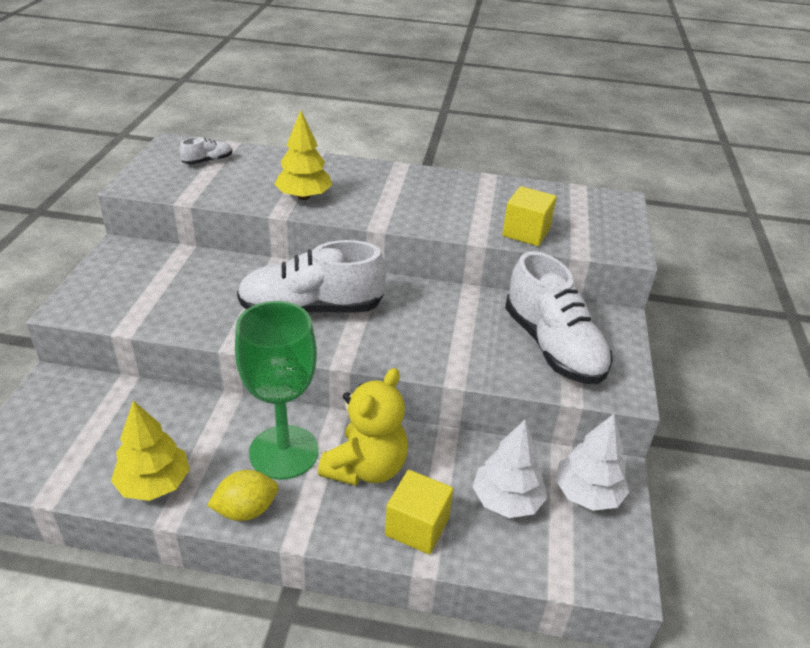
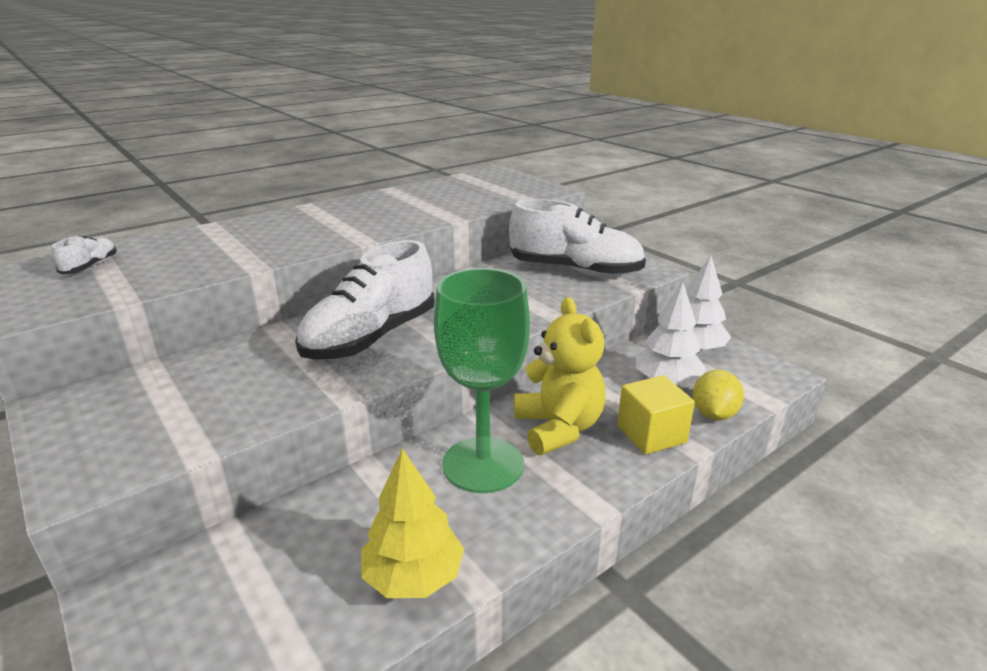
camera: 45 degrees left, 10 degrees down
(246, 510) = (528, 523): yellow lemon -> yellow lemon (713, 414)
(304, 197) = (258, 250): yellow tree -> none
(526, 232) = (478, 204): yellow cube -> none

